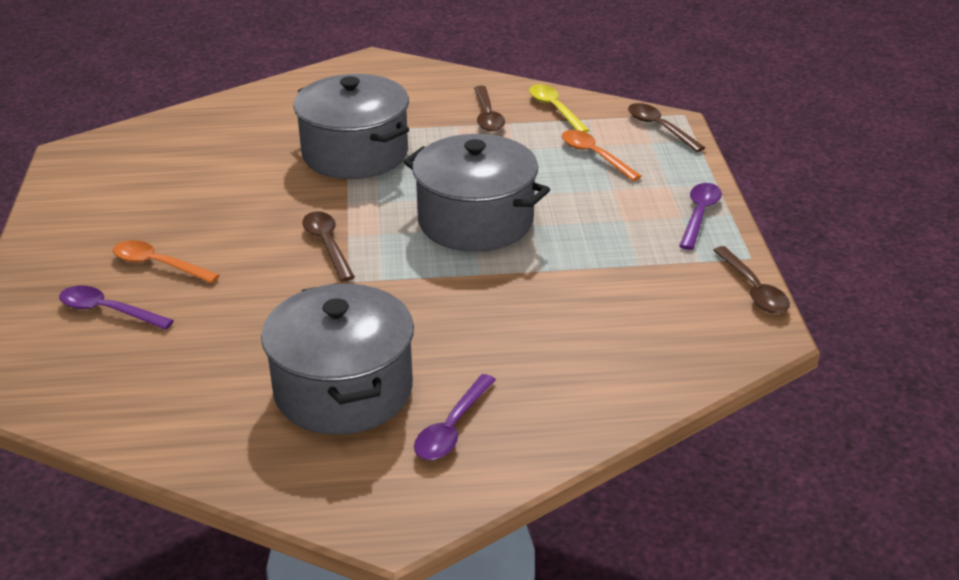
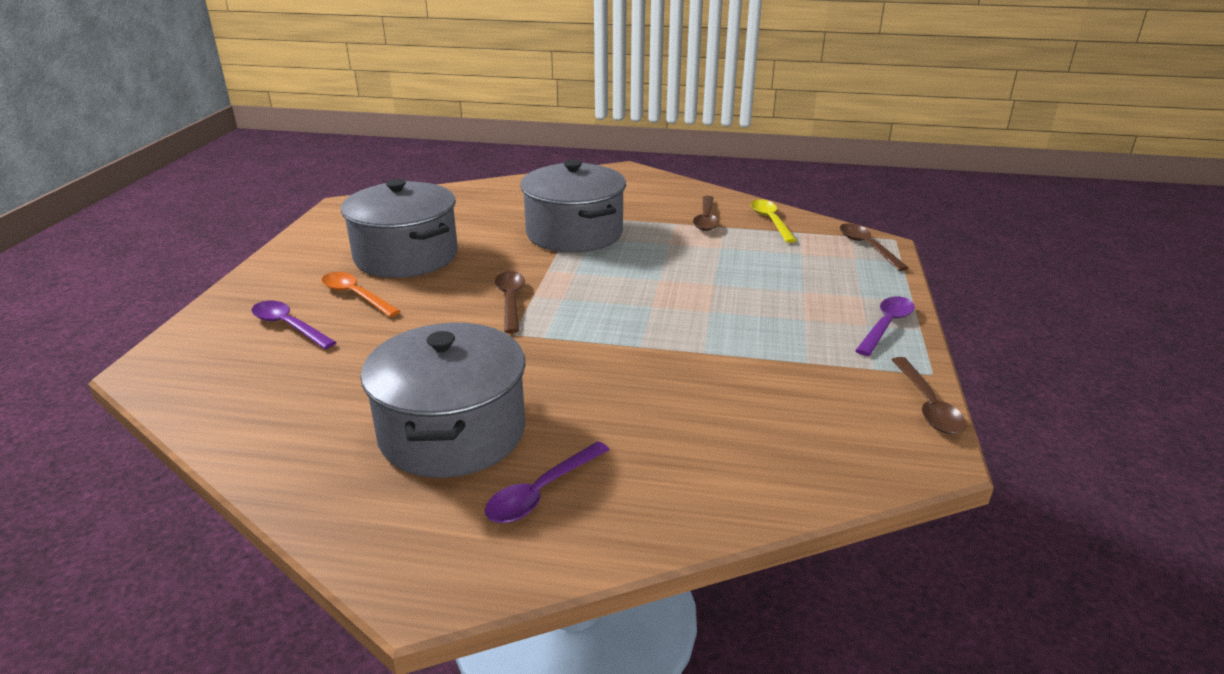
camera: 15 degrees right, 5 degrees down
(476, 221) = (657, 300): grey pot -> grey pot (406, 256)
(594, 155) = (794, 261): orange spoon -> none

